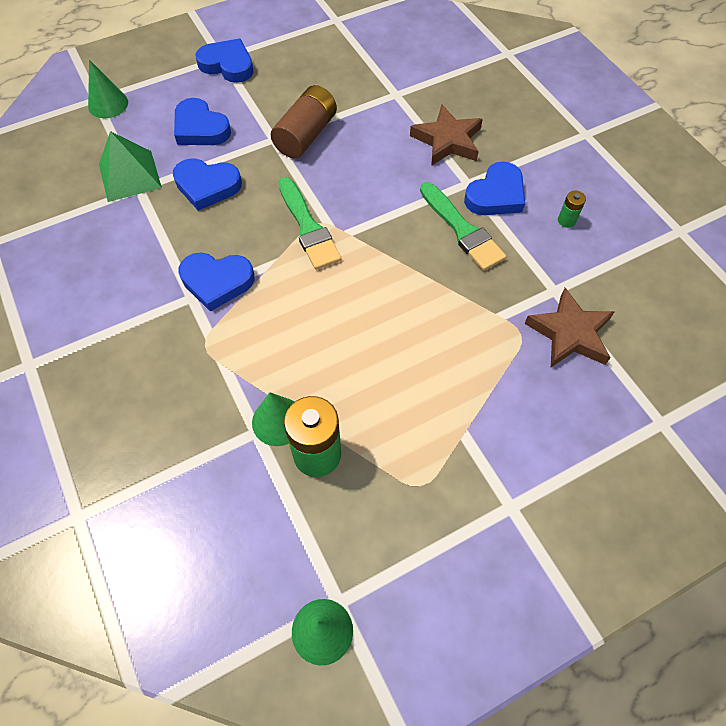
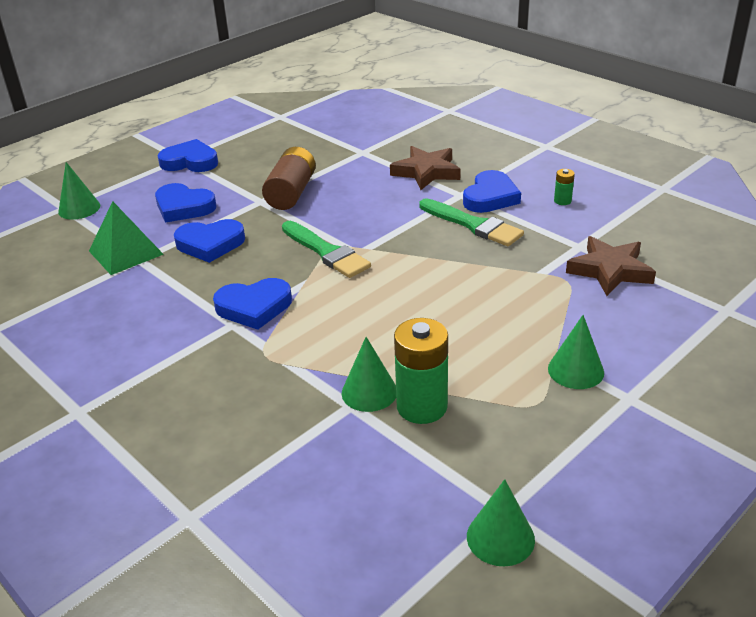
camera: 15 degrees left, 25 degrees down
(476, 455) = (575, 370): none -> green cone

